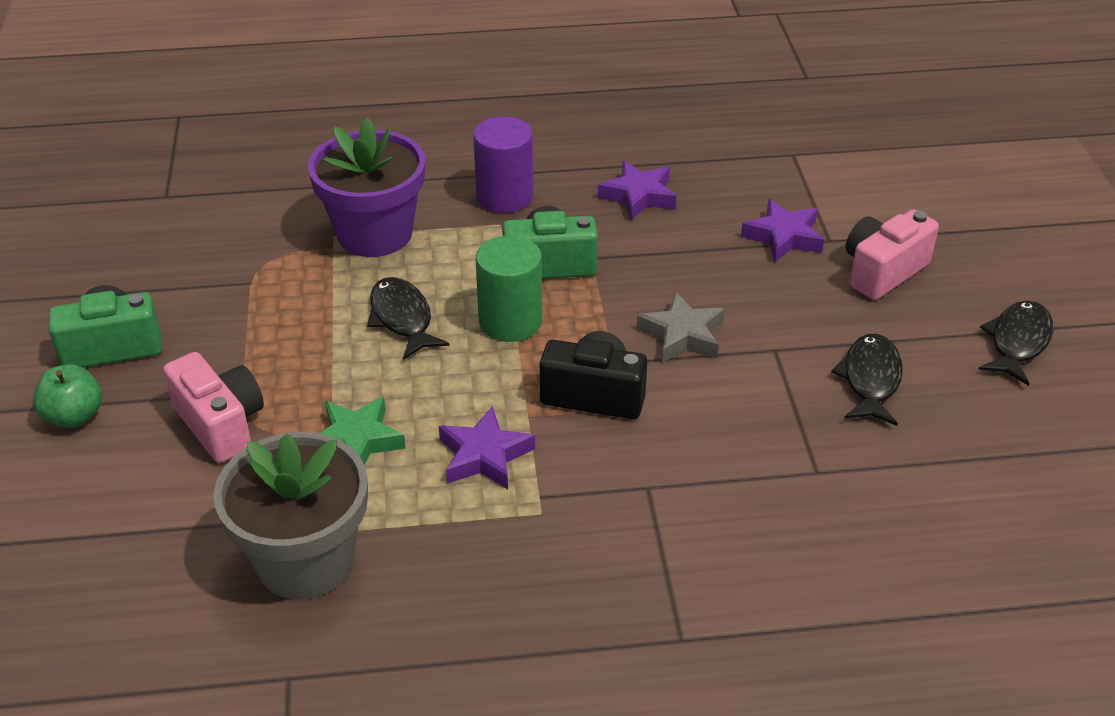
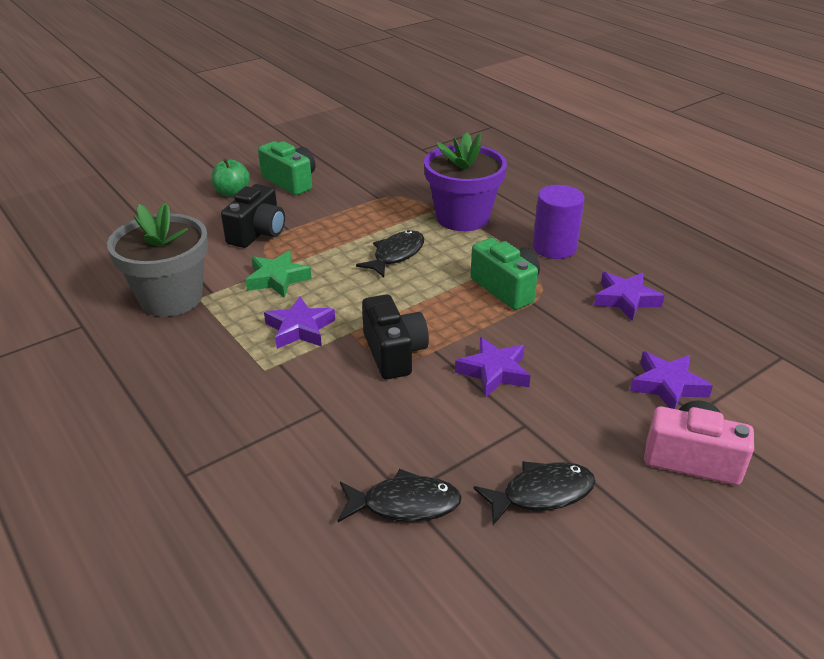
camera: 60 degrees right, 5 degrees down
(221, 424) = (258, 233): pink camera -> black camera
(510, 321) = (433, 294): green cylinder -> none
(682, 335) = (494, 372): grey star -> purple star
(1017, 342) = (696, 587): black fish -> black fish (404, 504)

